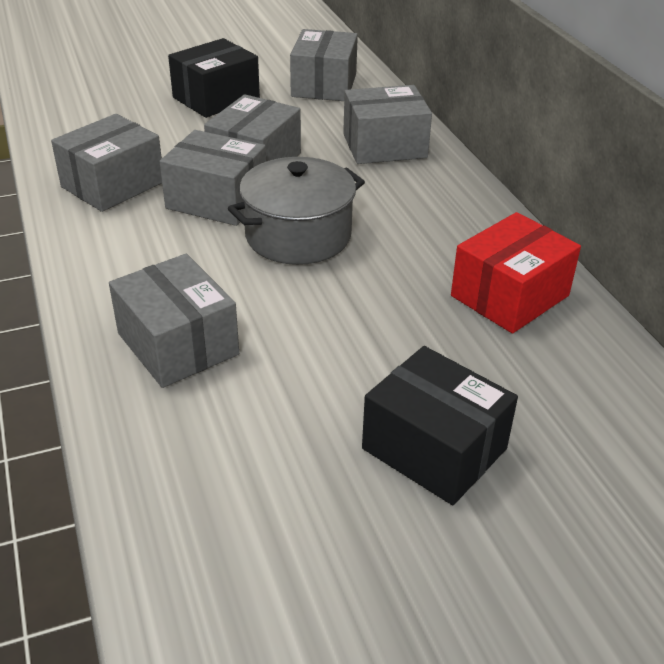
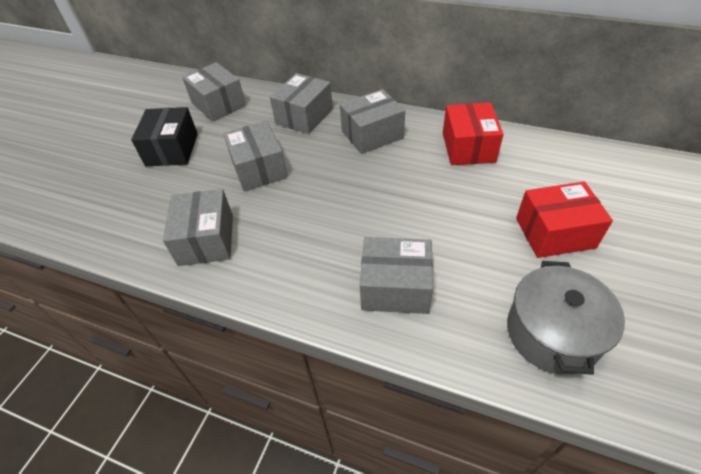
camera: 45 degrees left, 10 degrees up
(217, 200) = (278, 203): grey box -> grey box (372, 134)
(298, 236) = (347, 189): grey pot -> grey pot (552, 333)
(434, 449) = (554, 233): black box -> red box

